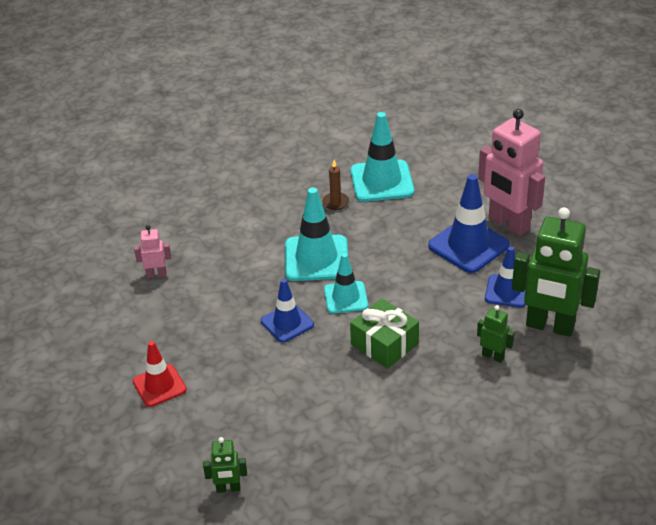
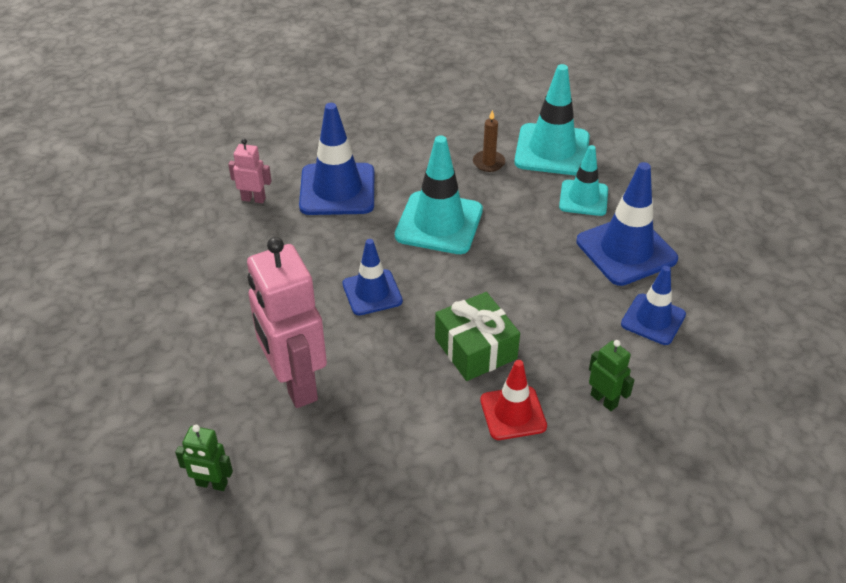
camera: 15 degrees right, 5 degrees up
(159, 385) = (195, 331): red traffic cone -> red traffic cone (513, 413)
(222, 251) = (337, 189): none -> blue traffic cone
(346, 297) = (453, 279): turquoise traffic cone -> turquoise traffic cone (583, 198)
(508, 224) = (685, 235): pink robot -> pink robot (295, 384)
(549, 326) = (691, 380): green robot -> none

